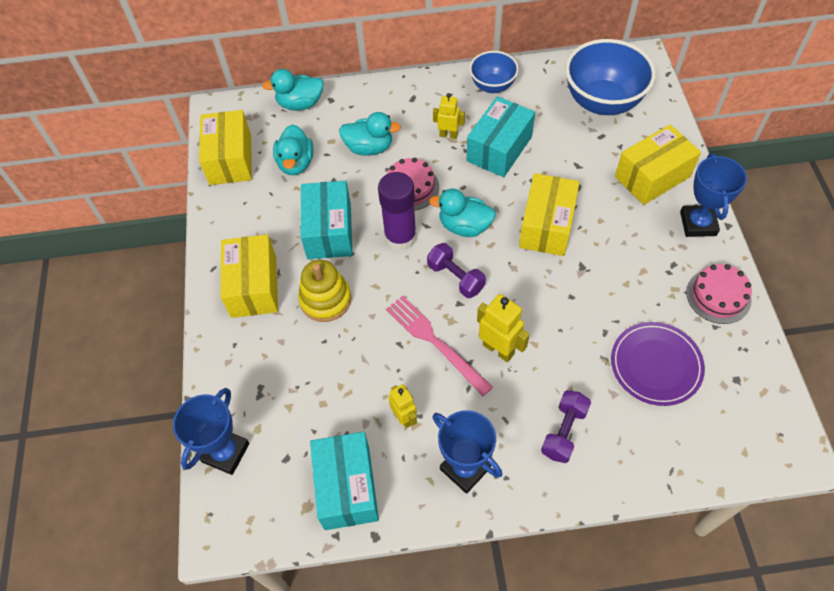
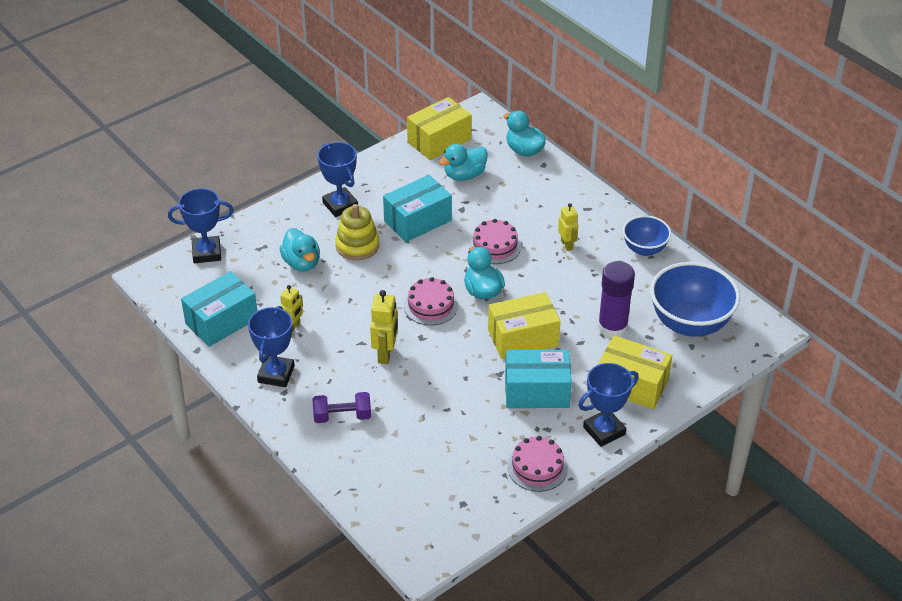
camera: 55 degrees right, 15 degrees down
(254, 286) = (340, 205): yellow box -> blue trophy
(369, 148) = (514, 207): turquoise duck -> turquoise duck (302, 263)
(400, 237) = (443, 260): purple glue stick -> purple glue stick (612, 327)
(435, 342) = (365, 317): pink fork -> none
(455, 277) = (431, 305): purple dumbbell -> pink cake
(499, 149) = (578, 280): turquoise box -> turquoise box (537, 391)
(656, 365) = (439, 449): purple plate -> none

